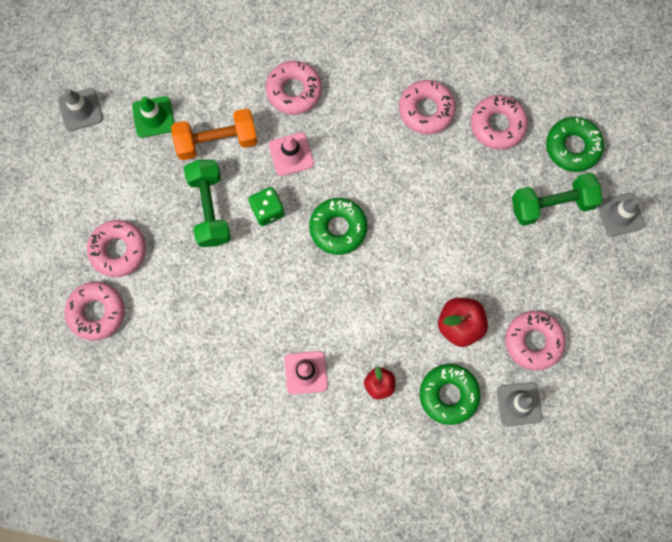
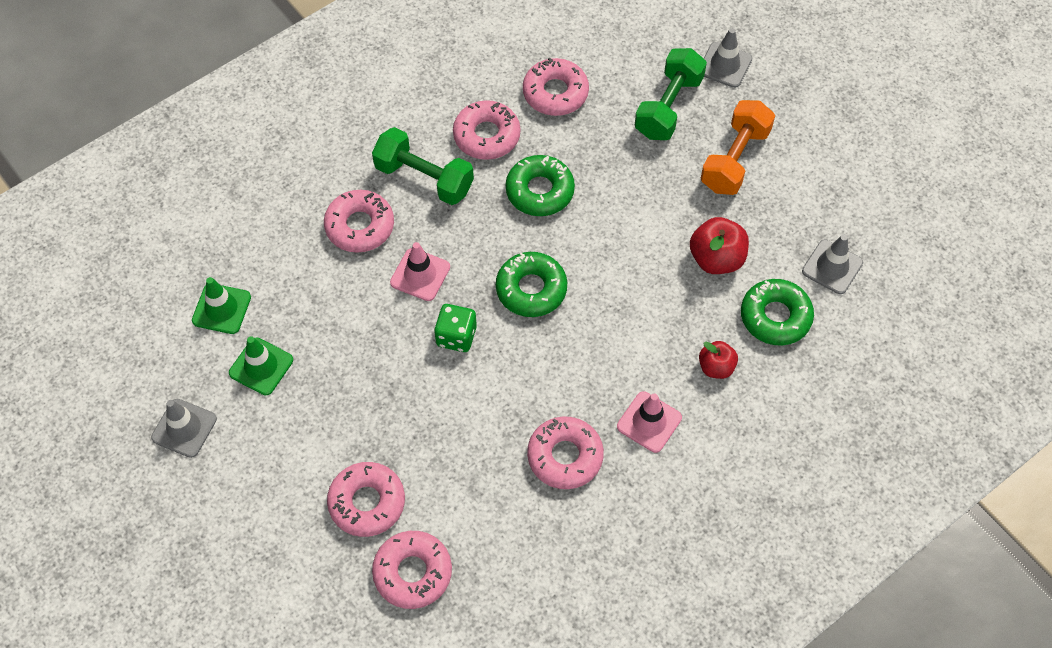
camera: 50 degrees left, 15 degrees down
(171, 62) = (221, 309): none -> green traffic cone
(209, 208) = (405, 385): green dumbbell -> green dumbbell (424, 178)
(217, 141) = (343, 328): orange dumbbell -> orange dumbbell (735, 159)
(533, 341) = (783, 213): pink donut -> pink donut (565, 456)
(572, 147) = (630, 54): green donut -> green donut (540, 191)

